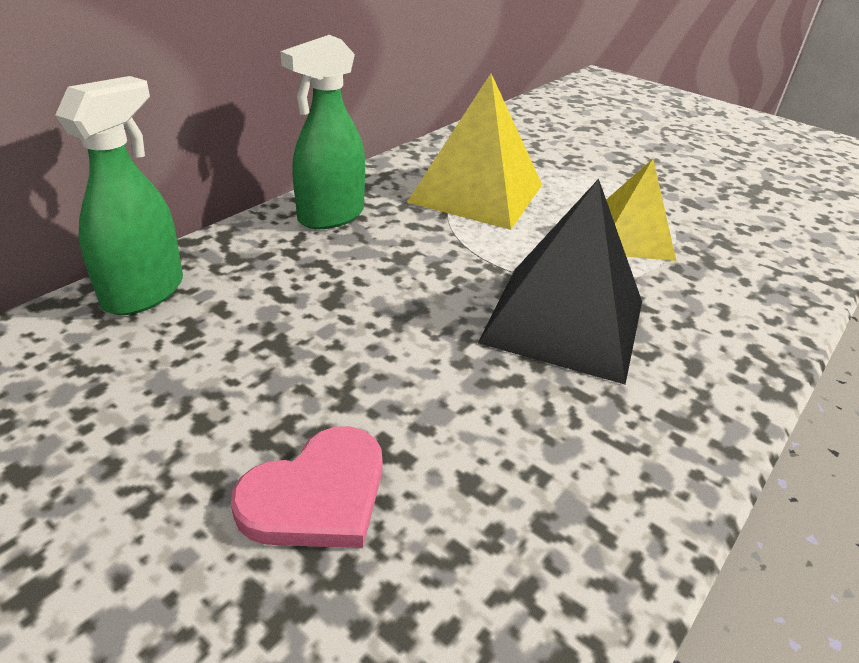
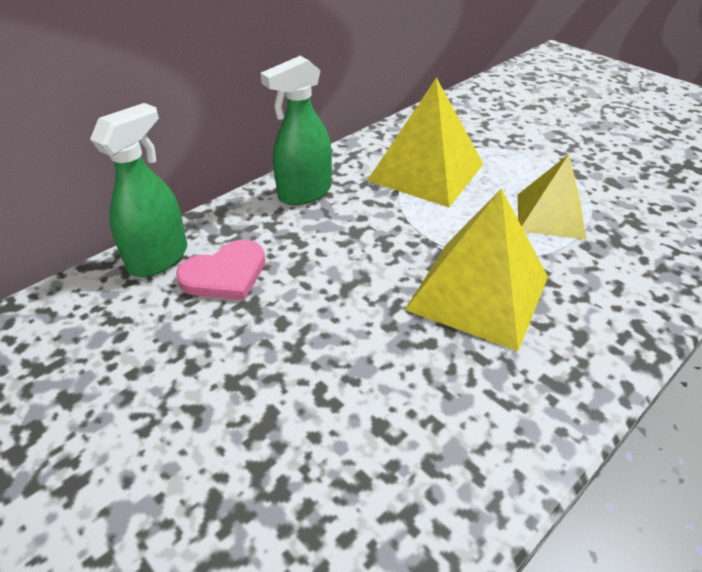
camera: 10 degrees right, 5 degrees up
(317, 495) = (266, 428): pink heart -> pink heart (225, 274)
(564, 321) = (478, 292): black pyramid -> yellow pyramid

